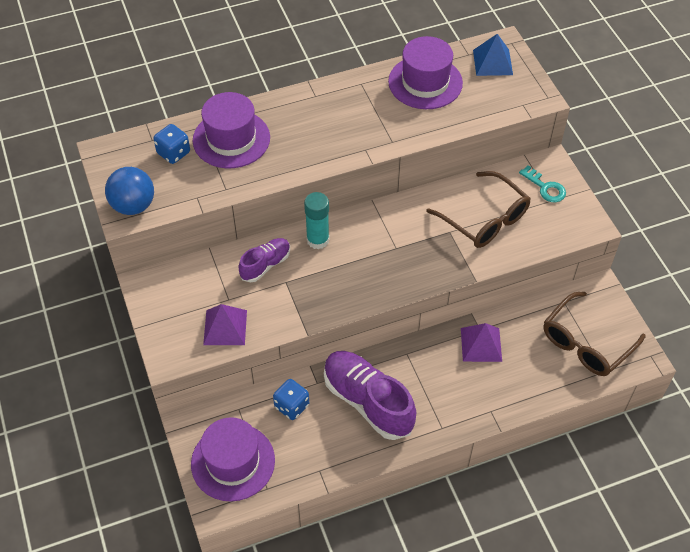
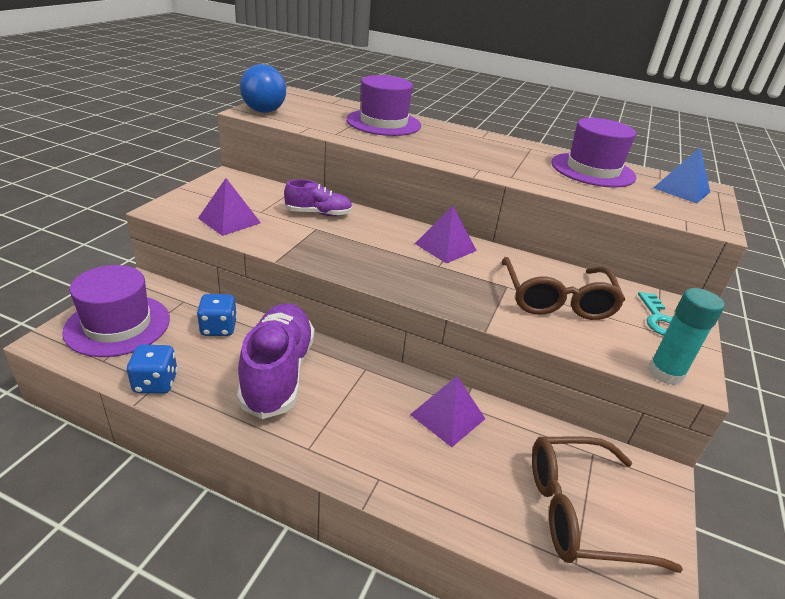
camera: 40 degrees right, 20 degrees down
(173, 153) = (334, 110): blue dice -> blue dice (156, 383)
(318, 240) = (380, 225): turquoise glue stick -> turquoise glue stick (665, 373)
(379, 225) = (445, 247): none -> purple pyramid

